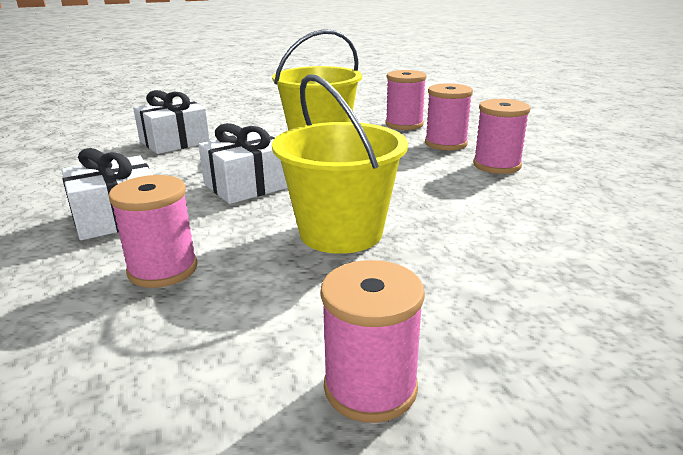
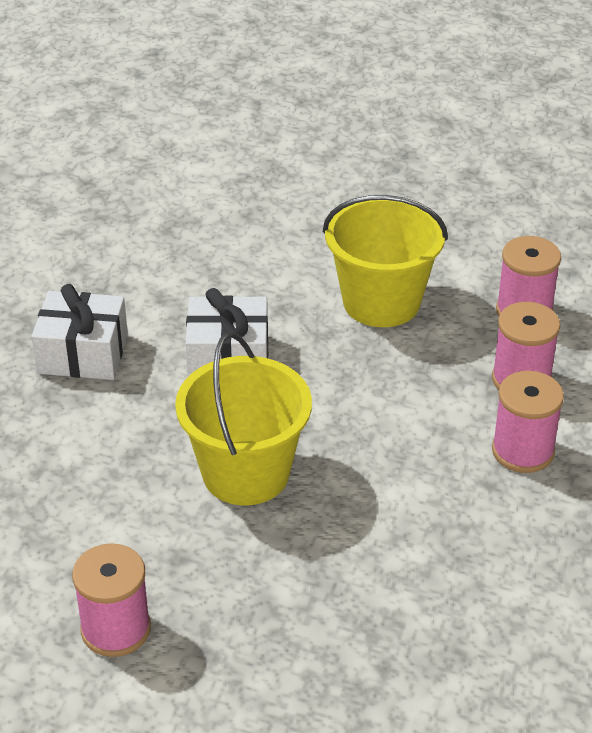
camera: 35 degrees right, 15 degrees up
(163, 269) = (73, 445): pink spool -> none
(174, 142) = (224, 231): white gift -> none

